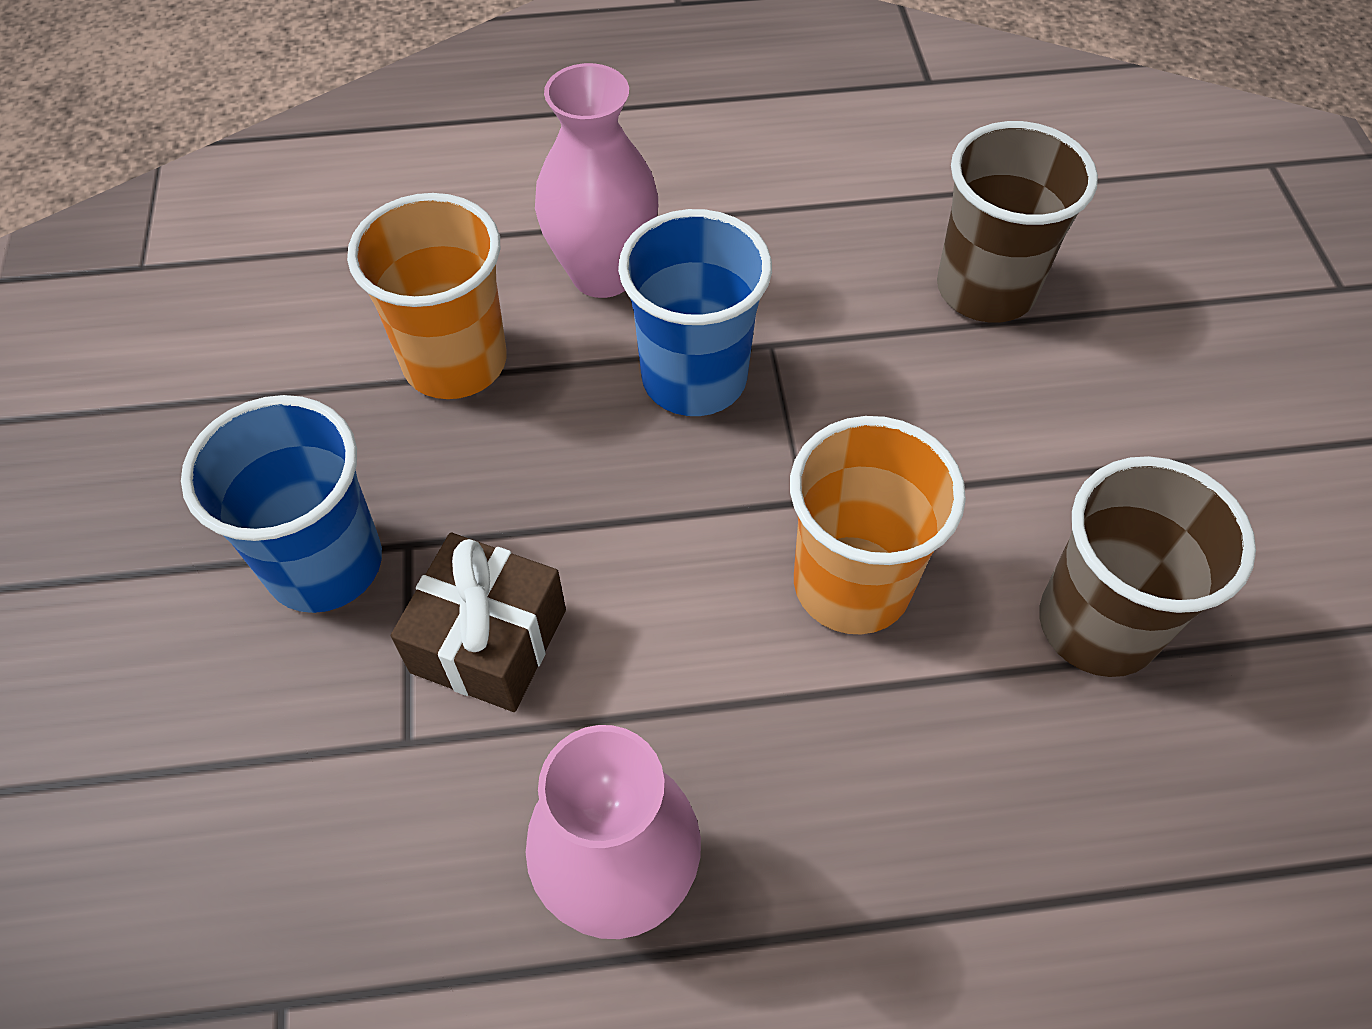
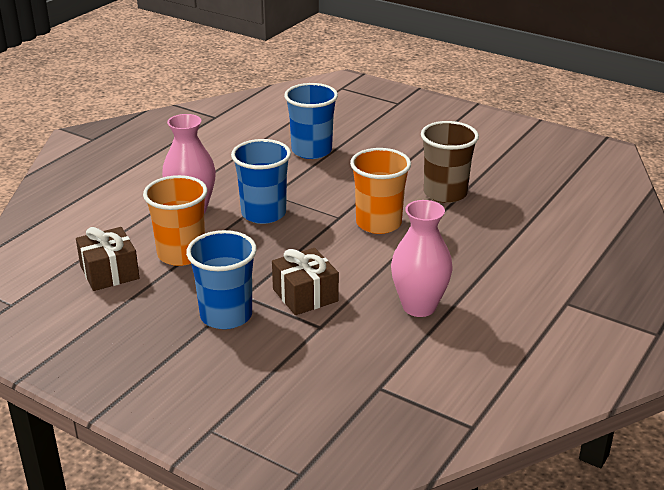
camera: 50 degrees left, 25 degrees down
(320, 312) = (109, 272): none -> brown gift
(985, 289) = (311, 151): brown cup -> blue cup

